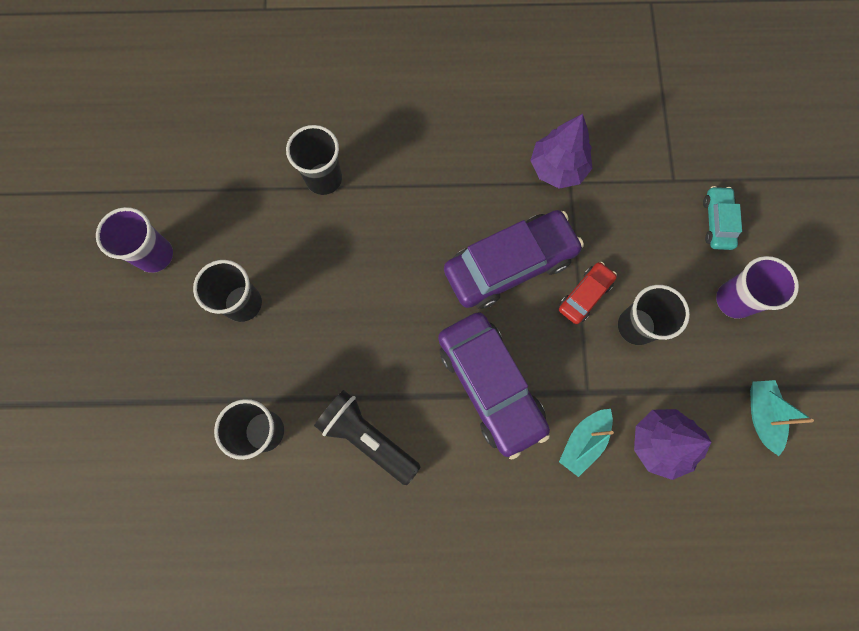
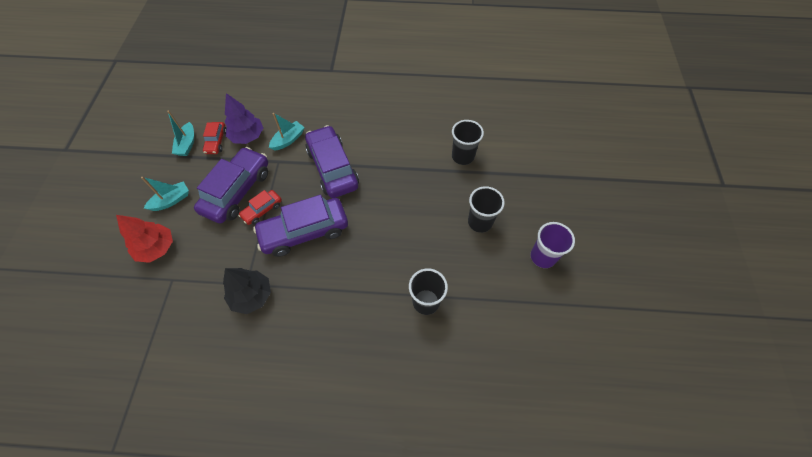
camera: 175 degrees left, 15 degrees down
(367, 437) = (405, 150): black flashlight -> none
(558, 168) = (251, 296): purple tree -> black tree
(636, 326) = (237, 191): black cup -> purple car
(712, 426) = (216, 141): none -> red car
(717, 222) = (157, 248): turquoise car -> red tree
(734, 300) = (171, 200): purple cup -> turquoise boat

